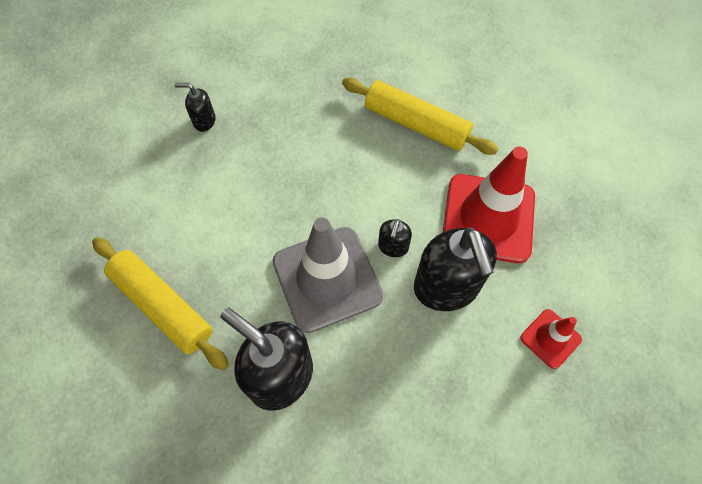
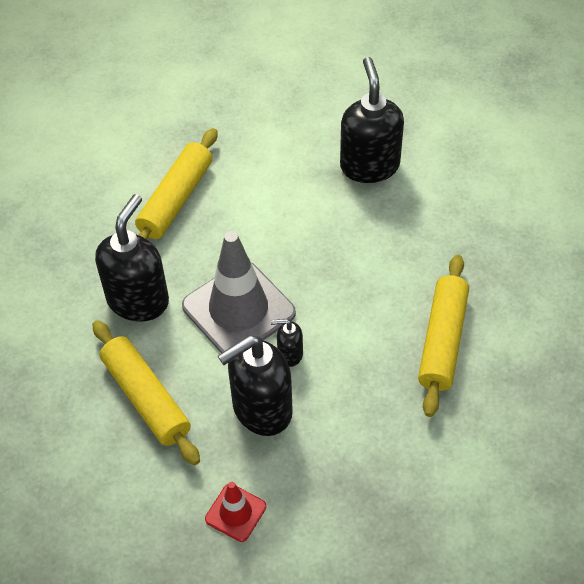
camera: 75 degrees right, 10 degrees down
(204, 121) = (369, 165): black soap dispenser -> black soap dispenser, size x2.13
(404, 395) = (146, 398): none -> yellow rolling pin
(488, 218) = (352, 431): red traffic cone -> none

